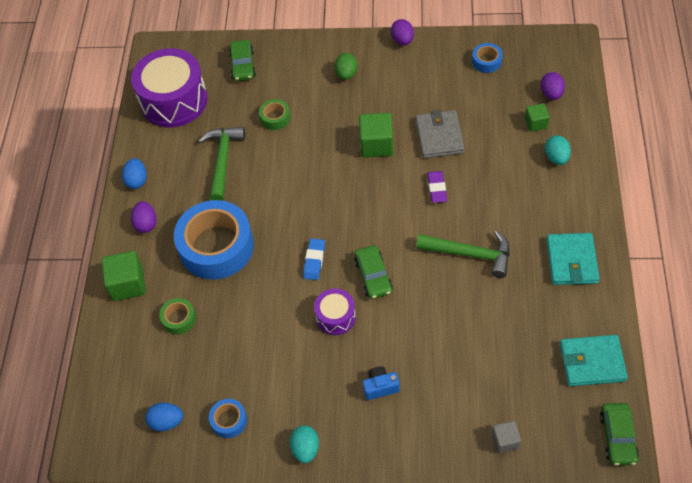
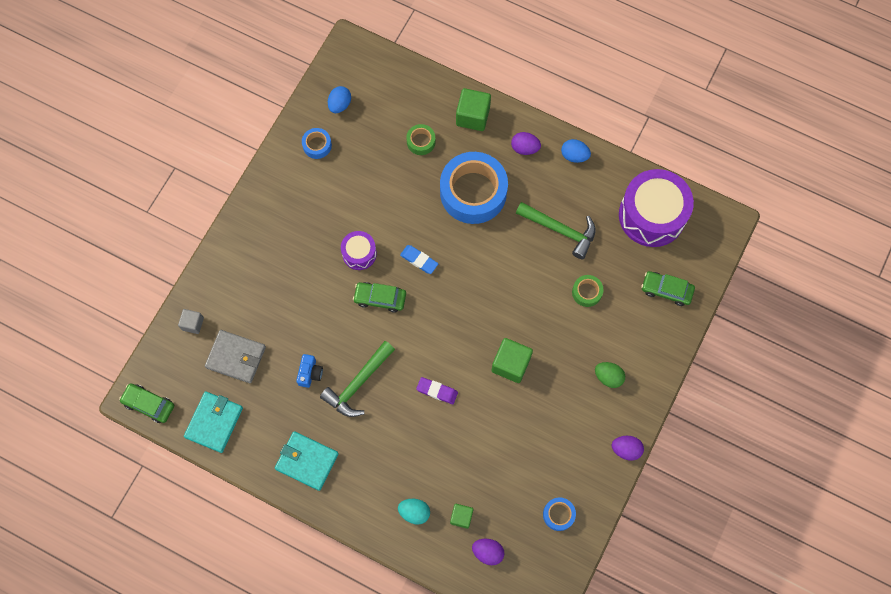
camera: 110 degrees right, 15 degrees up
(305, 449) = (266, 187): turquoise egg -> none
(380, 387) = (283, 258): blue camera -> blue camera (310, 373)
(439, 136) = (492, 423): grey wallet -> grey wallet (236, 357)

